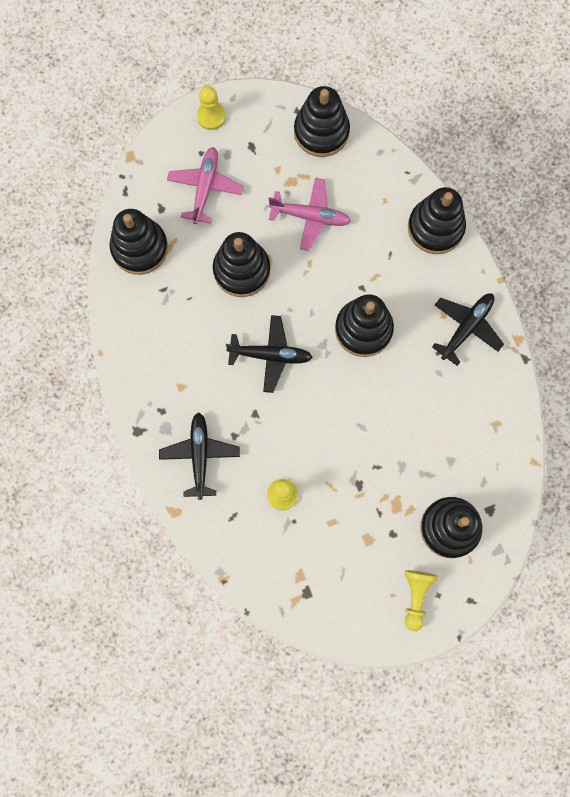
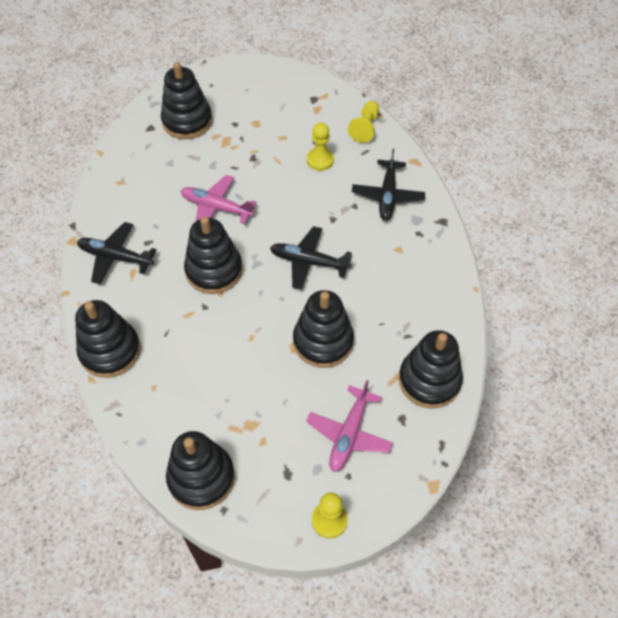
camera: 170 degrees left, 20 degrees down
(310, 216) = (238, 383): pink plane -> pink plane (216, 207)
(416, 596) = (229, 86): yellow pawn -> yellow pawn (365, 128)
(466, 327) = (115, 257): black plane -> black plane turned 60 degrees clockwise

